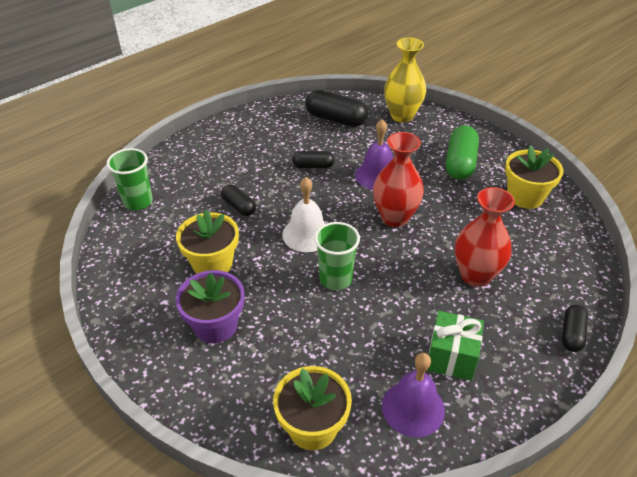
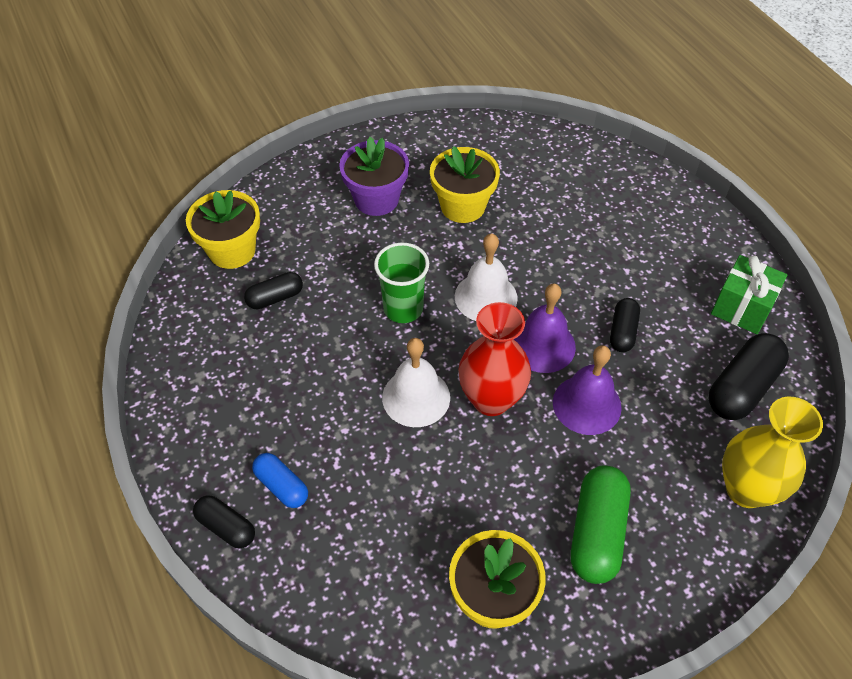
camera: 105 degrees right, 10 degrees up
(138, 202) = (583, 154): green cup -> none
(238, 206) = (553, 240): black capsule -> black capsule (275, 298)
(412, 255) = (416, 397): none -> white bell
(413, 408) = (212, 331): purple bell -> purple bell (542, 345)
(451, 357) = (253, 385): green gift -> green gift (741, 307)
(460, 163) = (596, 532): green capsule -> green capsule turned 75 degrees clockwise
(475, 275) = (357, 457): red vase -> none
(522, 311) = (282, 486): none -> blue capsule

